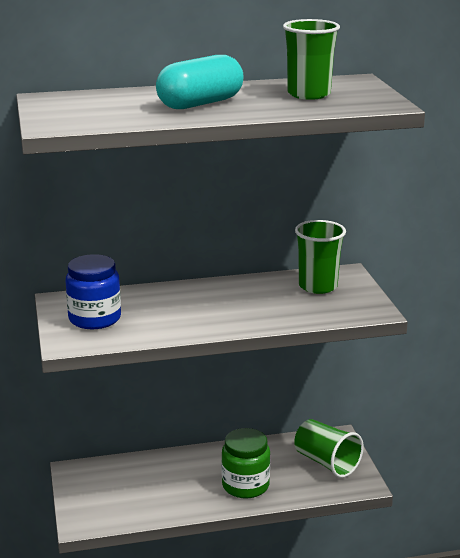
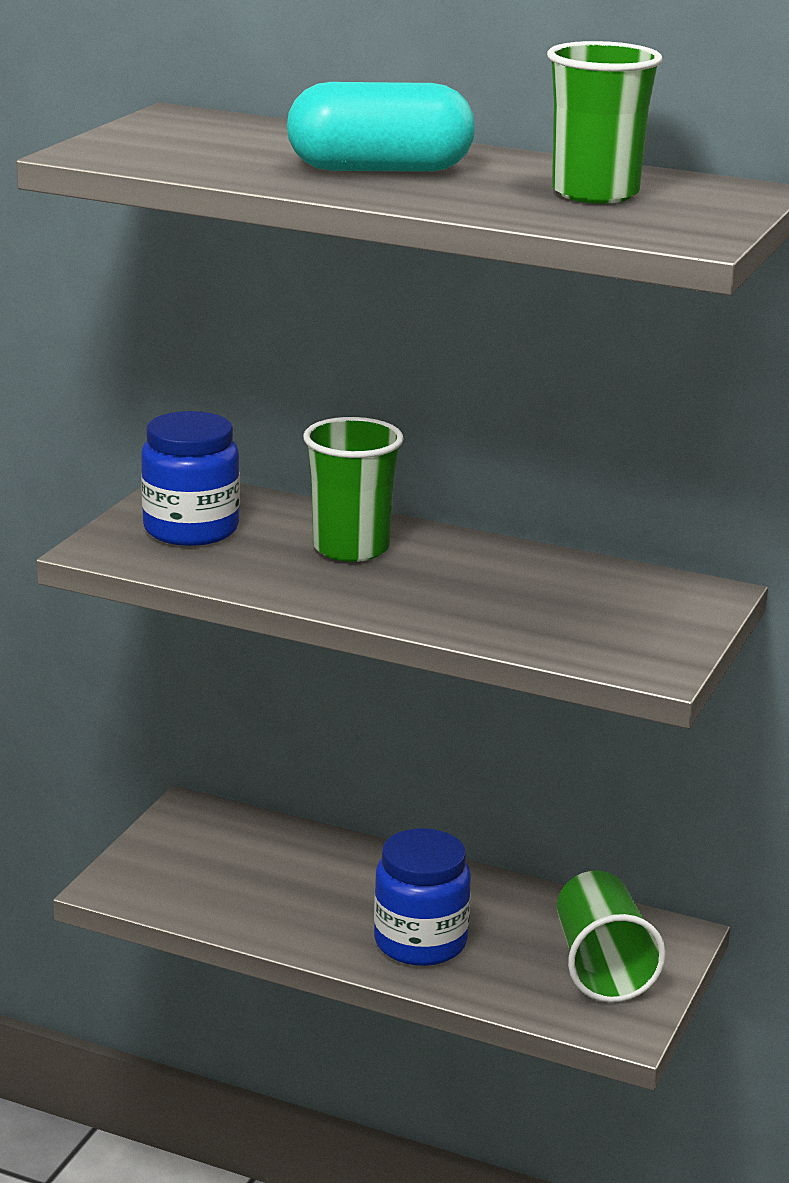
camera: 35 degrees right, 0 degrees up
(245, 485) = (420, 942): green jar -> blue jar
(318, 286) = (620, 597): green cup -> green cup (351, 548)

